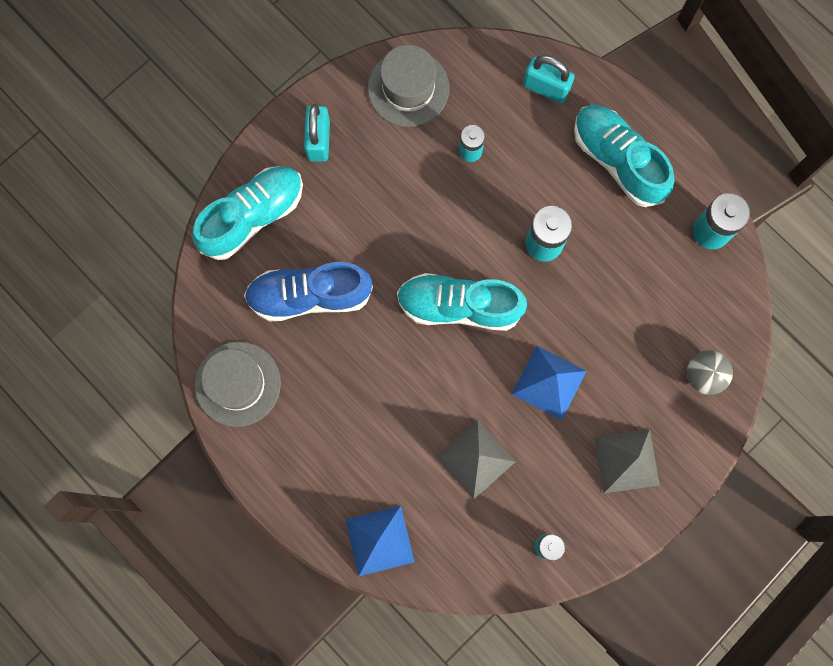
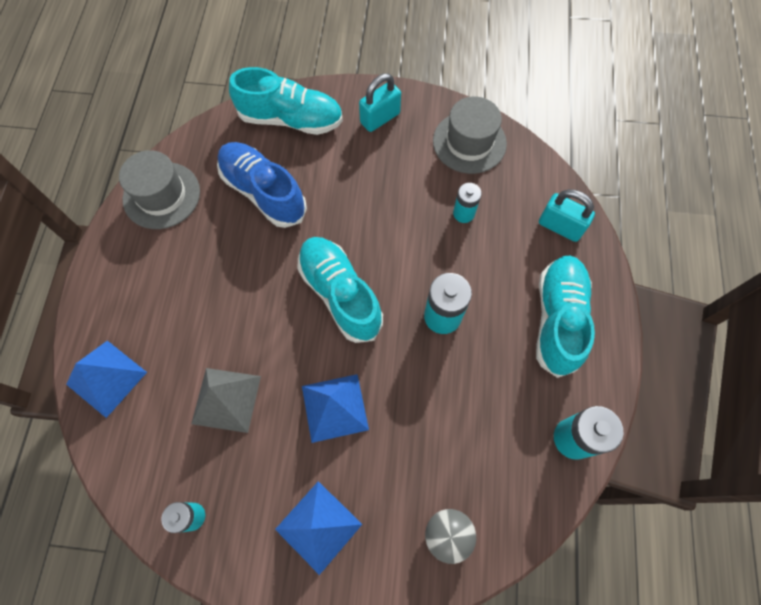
camera: 50 degrees right, 10 degrees down
(546, 87) = (560, 226): turquoise padlock -> turquoise padlock turned 45 degrees counterclockwise
(626, 461) = (318, 526): grey pyramid -> blue pyramid

